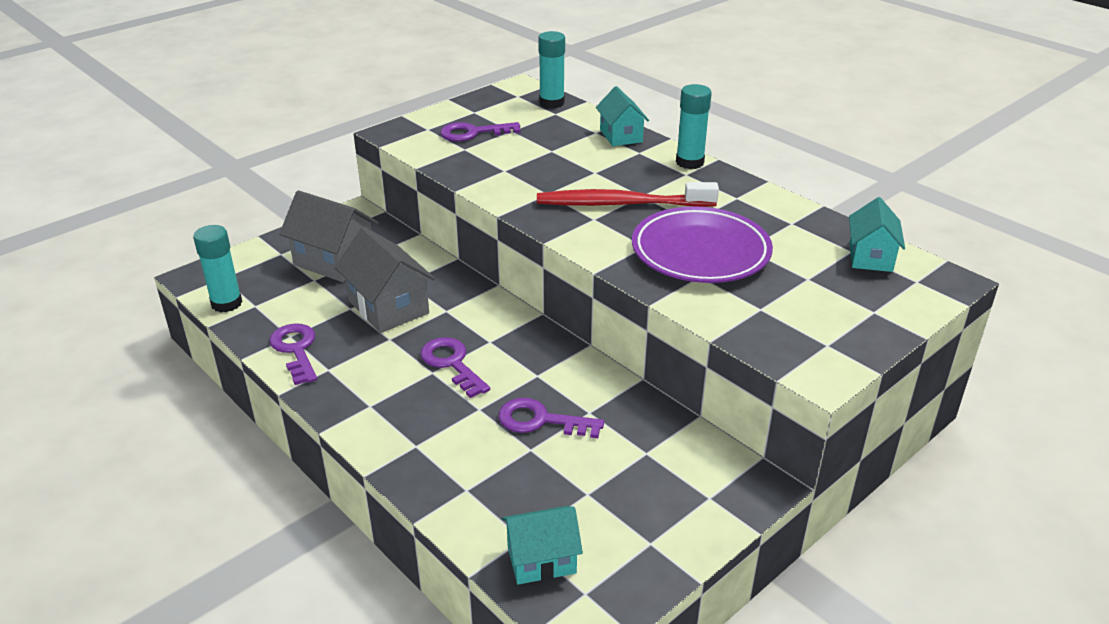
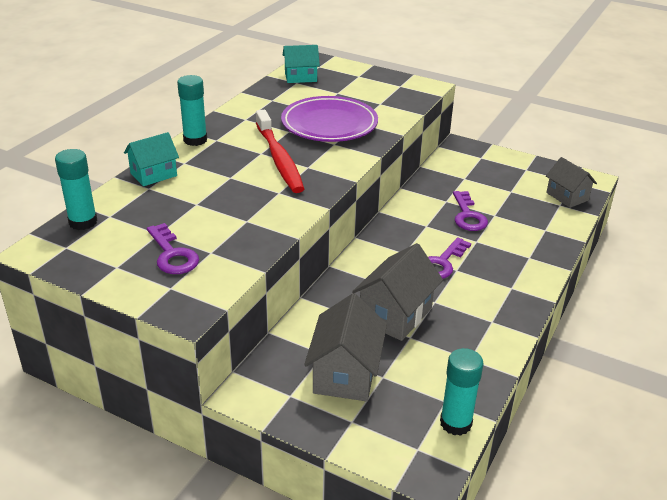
camera: 110 degrees left, 0 degrees up
(296, 350) = (484, 347): purple key -> none
(541, 560) = (567, 196): turquoise house -> grey house

